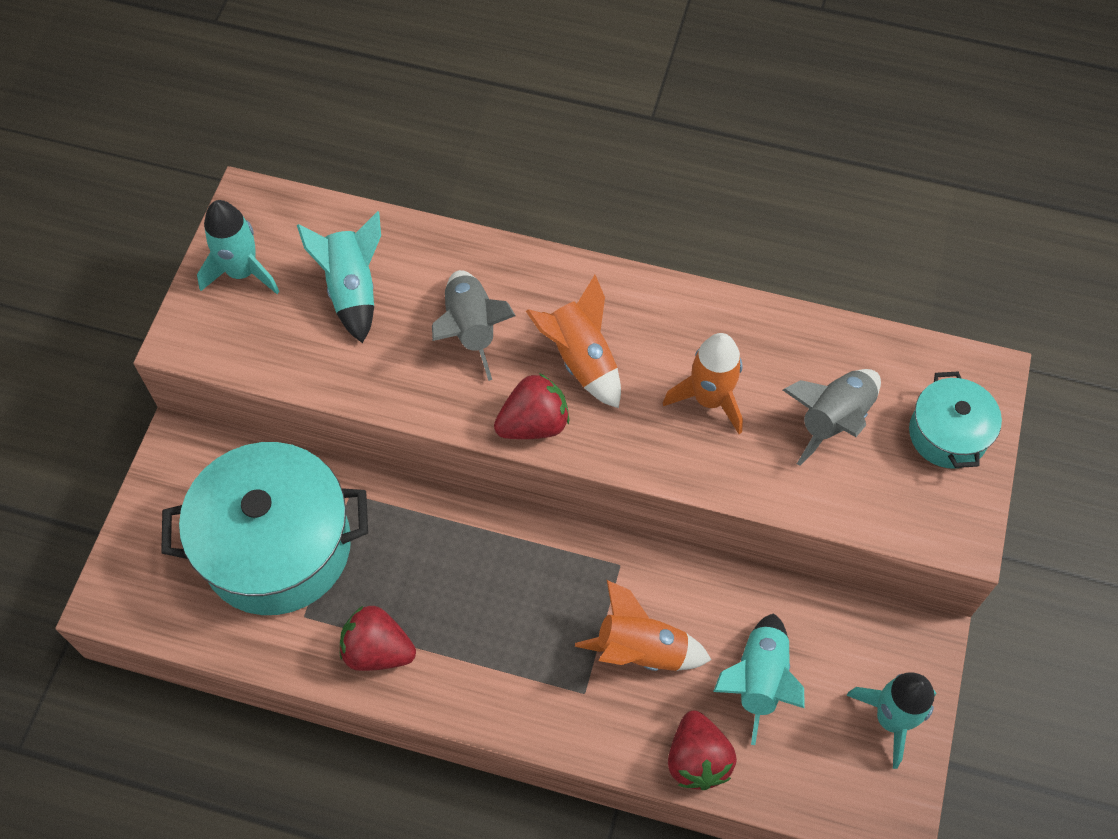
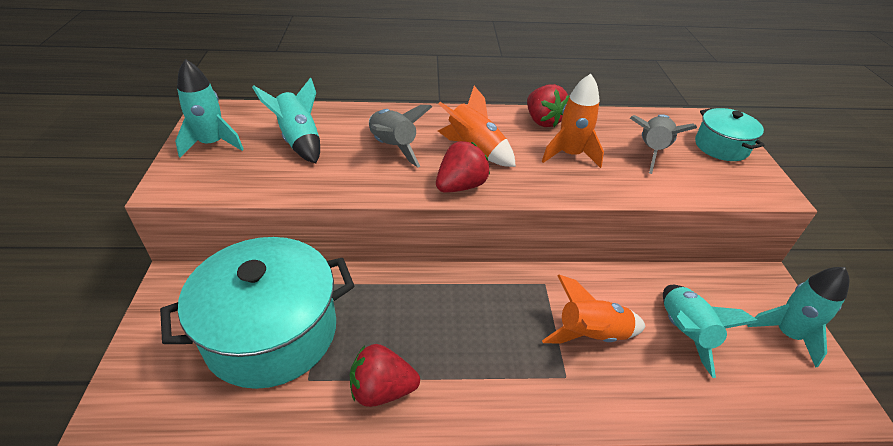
camera: 20 degrees left, 20 degrees down
(697, 759) = (679, 402): red strawberry -> red strawberry (542, 121)

